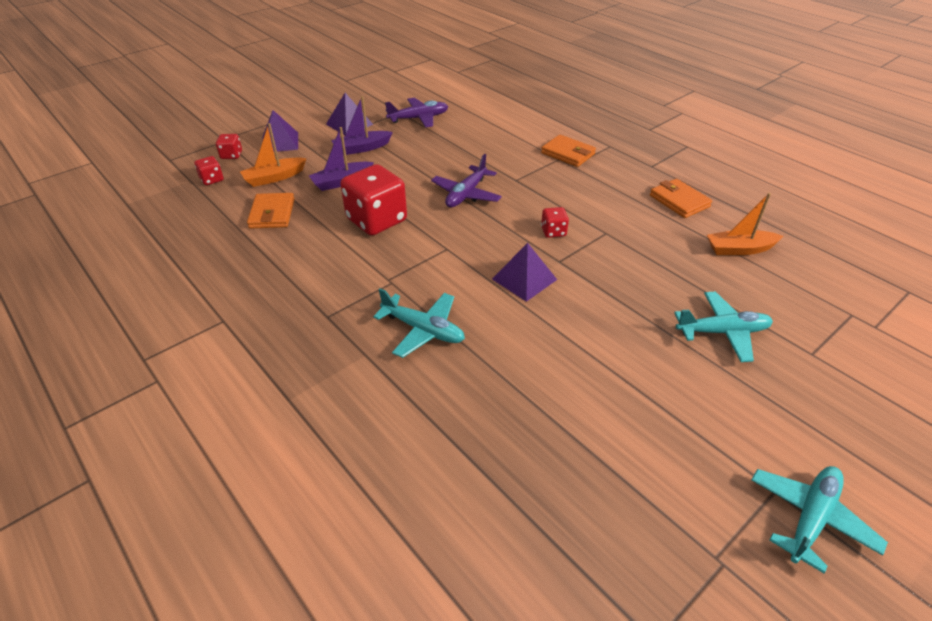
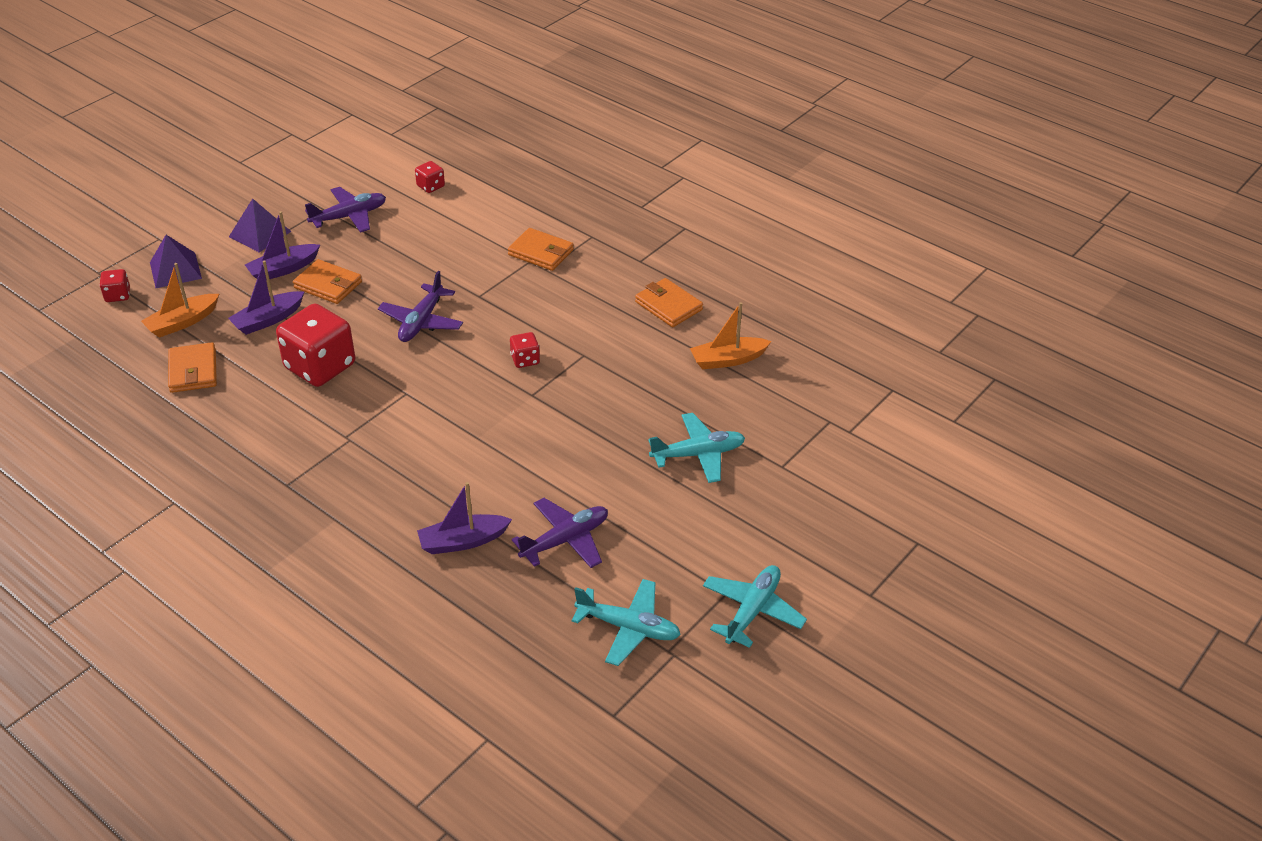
camera: 10 degrees left, 0 degrees up
(212, 179) = (104, 333): red dice -> red dice (430, 186)
(394, 162) = (328, 285): none -> orange wallet
(423, 330) = (392, 487): turquoise plane -> turquoise plane (628, 627)
(486, 392) = (463, 541): none -> purple boat
(524, 279) = (495, 420): purple pyramid -> none
(591, 404) = (565, 540): none -> purple plane

